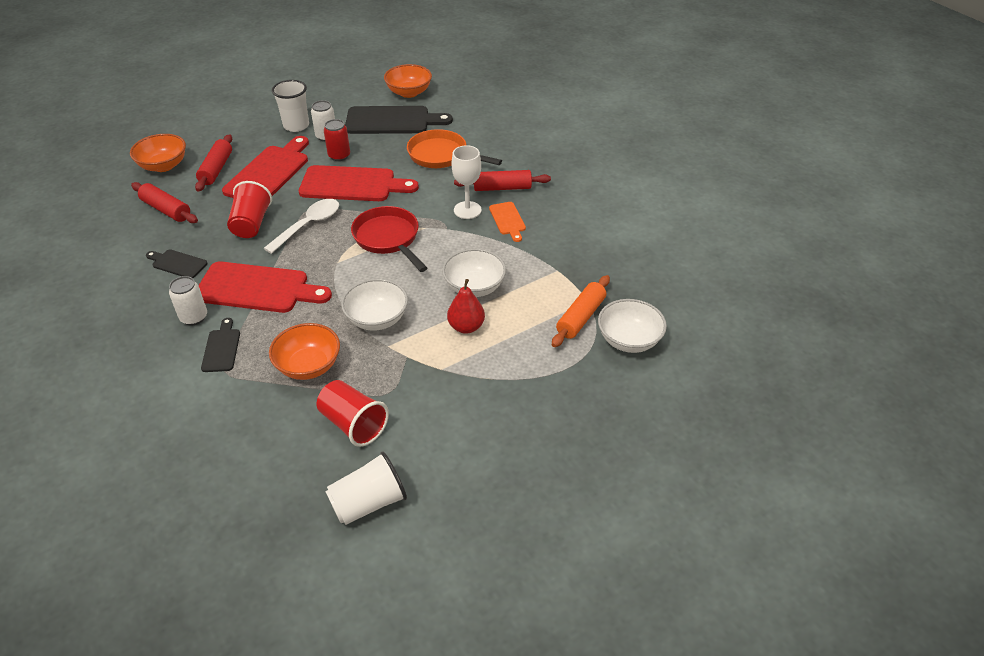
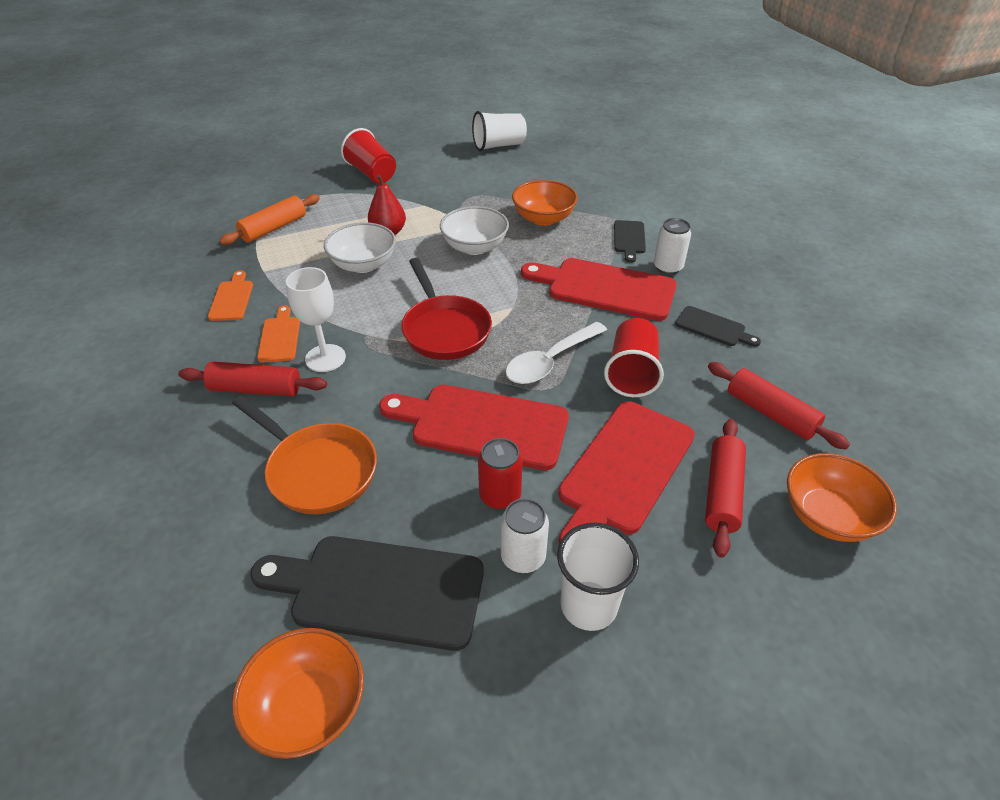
camera: 170 degrees left, 0 degrees up
(353, 424) = (506, 181): red cup -> red cup (372, 173)
(564, 244) = (232, 299): none -> orange cutting board
(629, 340) = (245, 208): white bowl -> none

